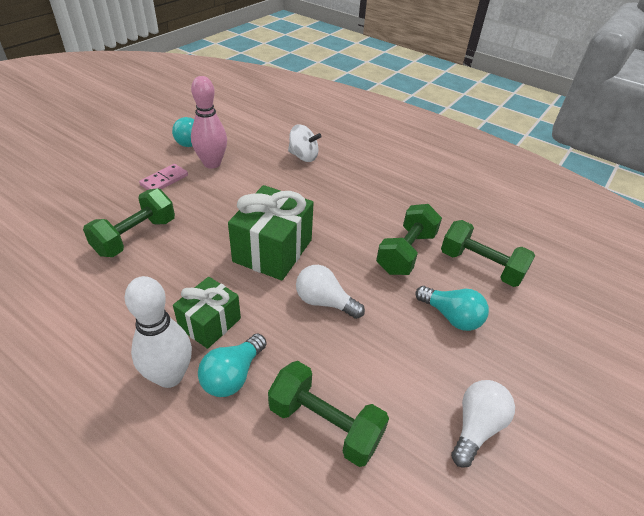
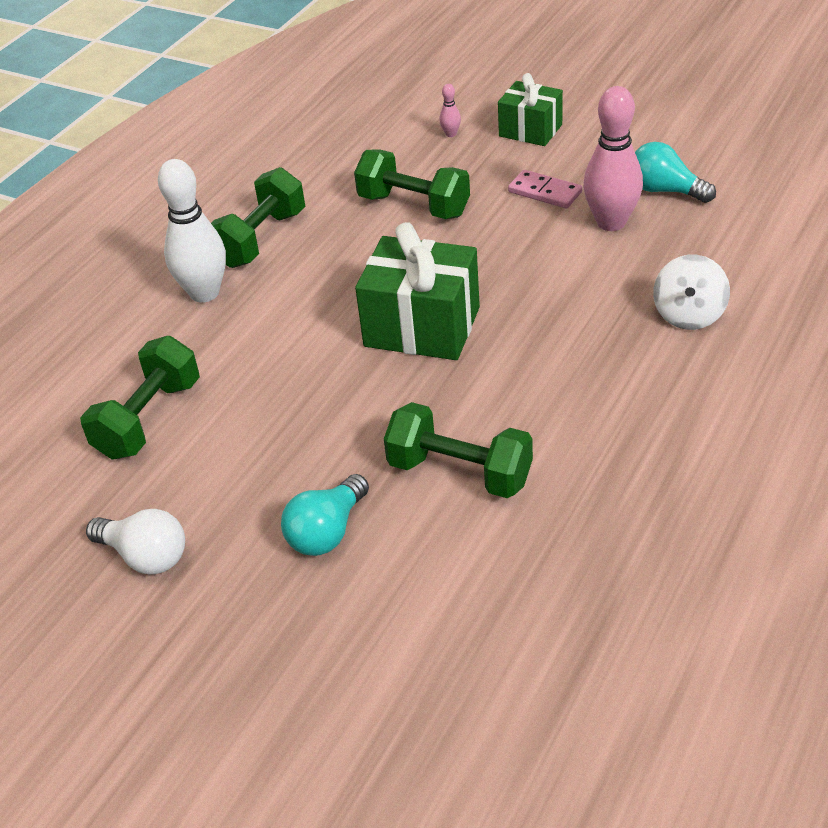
camera: 90 degrees right, 0 degrees up
(60, 207) = (451, 134): none -> pink bowling pin
(210, 323) = (280, 302): green gift -> green gift (530, 130)
(233, 375) = (208, 337): turquoise light bulb -> none
(324, 302) = (332, 393): white light bulb -> none
(480, 266) = (452, 573): green dumbbell -> green dumbbell (260, 239)

